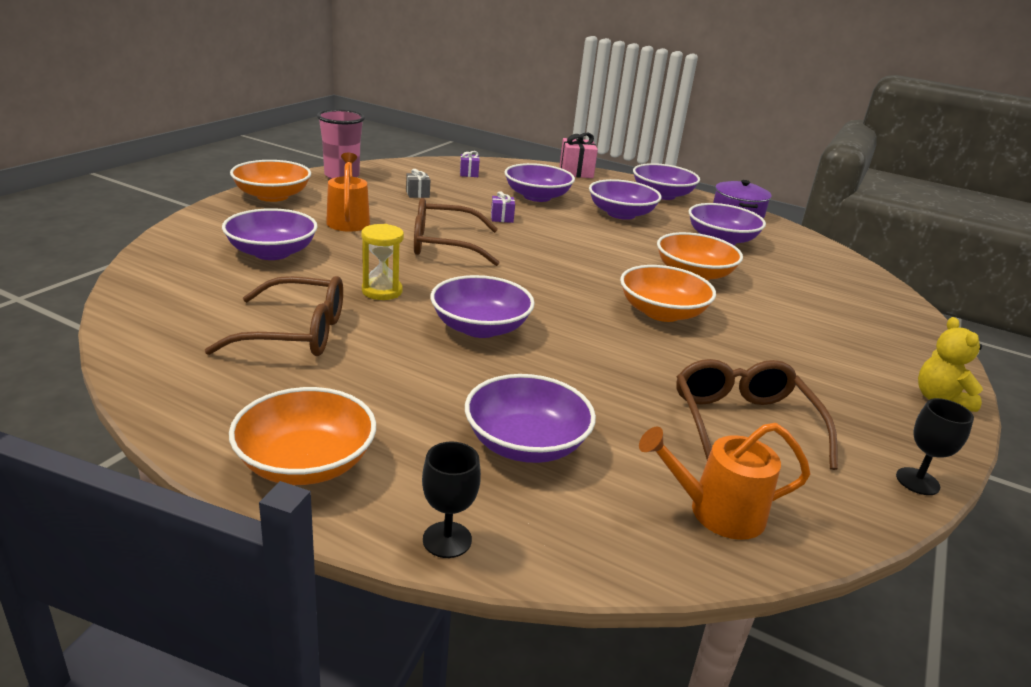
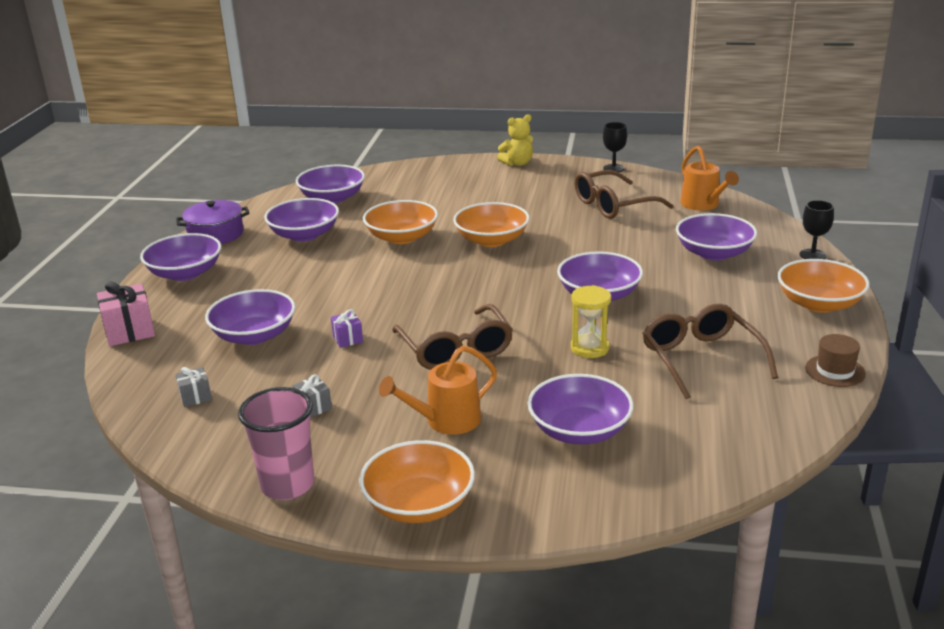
camera: 105 degrees left, 0 degrees up
(168, 396) = (835, 371): none -> brown hat
(469, 173) = (195, 397): purple gift -> grey gift
(621, 214) = (272, 284): purple bowl -> purple bowl (332, 198)

